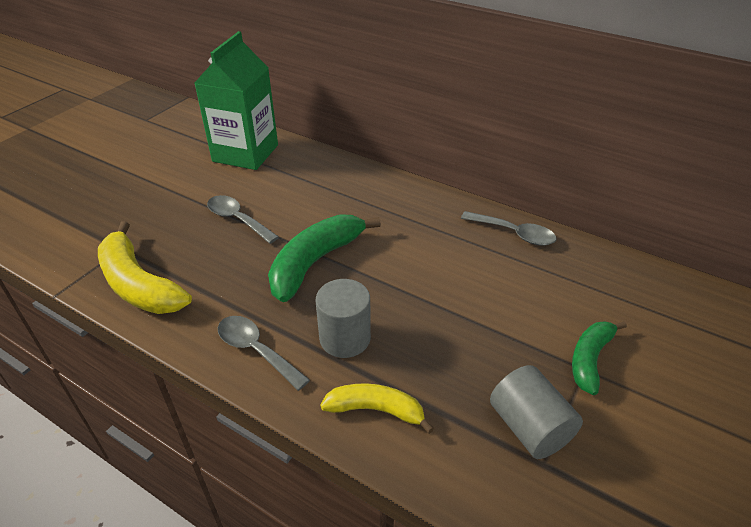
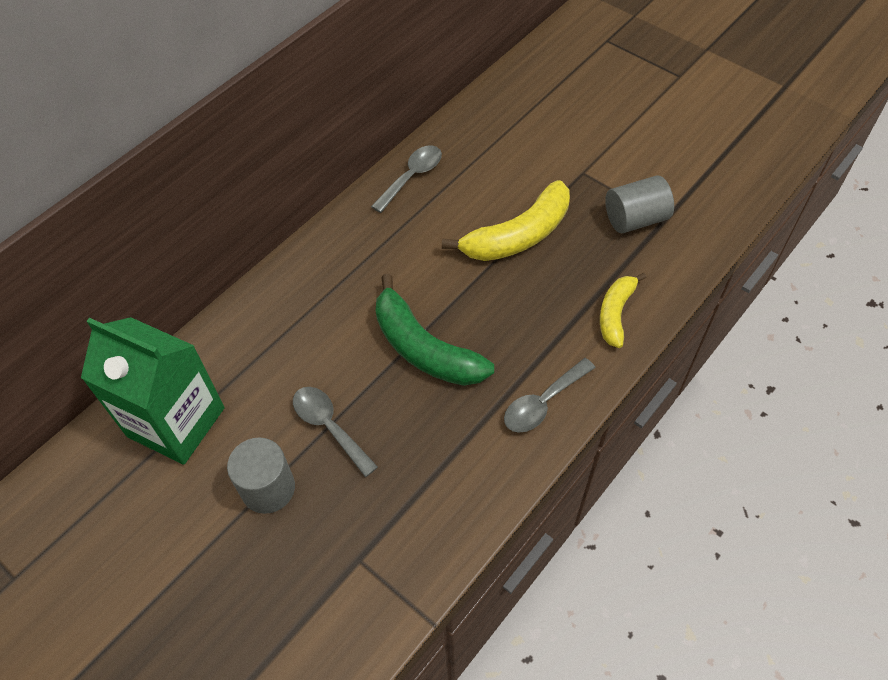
camera: 80 degrees left, 15 degrees up
(139, 284) = (430, 527): yellow banana -> yellow banana (518, 235)
(237, 219) = (329, 426): grey spoon -> grey spoon turned 90 degrees clockwise
(345, 338) = (535, 329): grey cylinder -> grey cylinder (268, 488)
(590, 359) = (574, 166): green banana -> none

